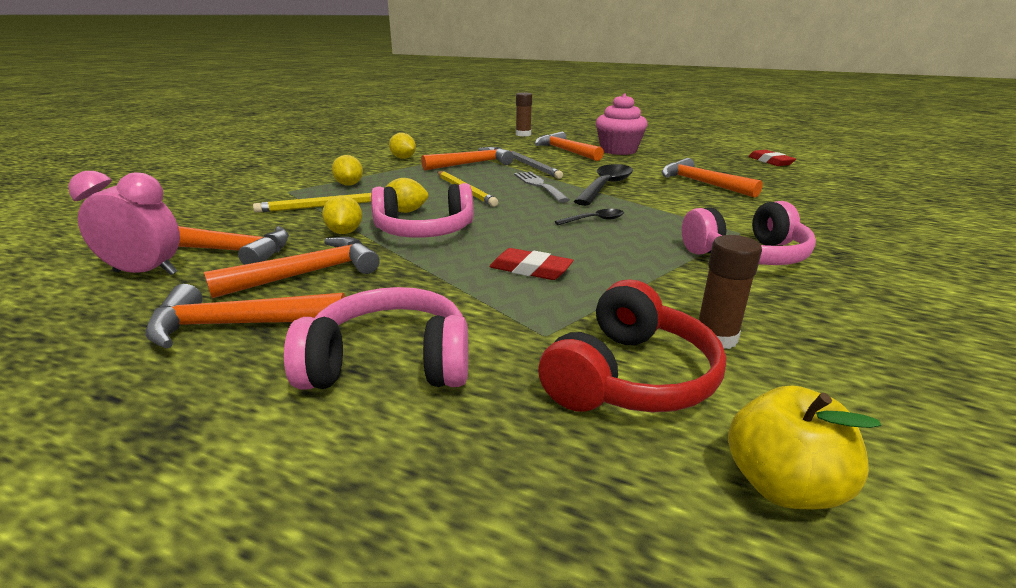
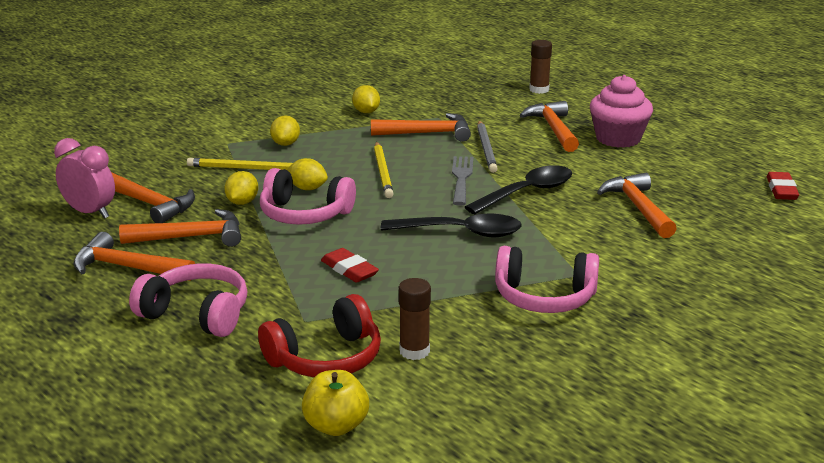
camera: 25 degrees right, 0 degrees up
(594, 220) = (461, 232): black spoon -> black spoon, size x1.95

